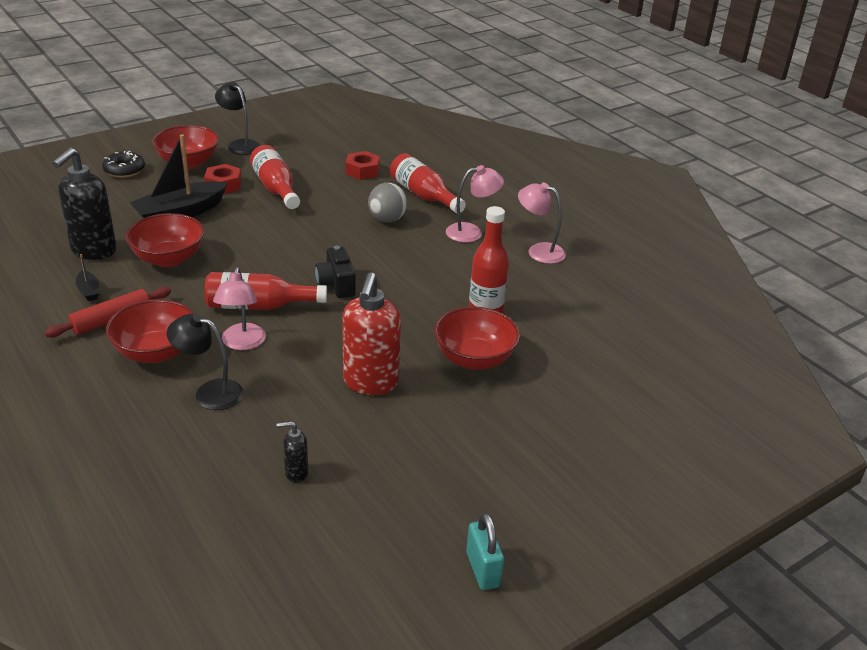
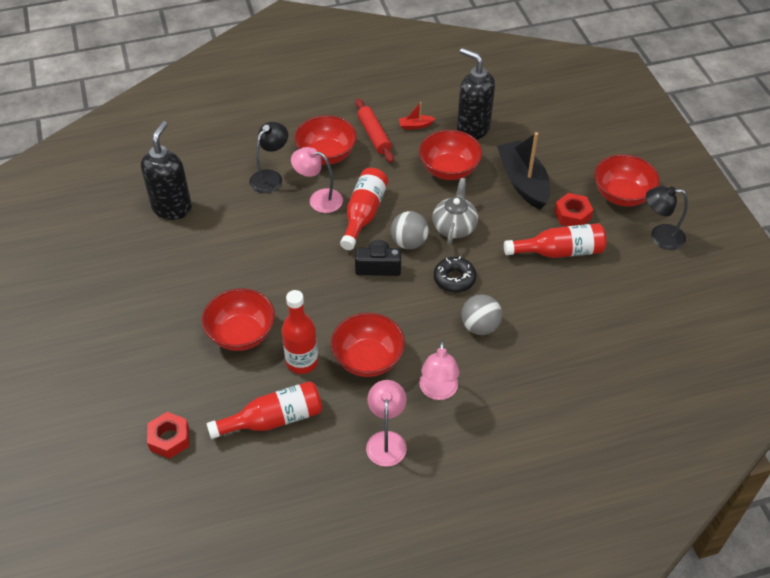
camera: 110 degrees right, 15 degrees up
(89, 291) = (415, 125): black boat -> red boat
(124, 170) = (611, 152): black donut -> black donut (454, 279)
(240, 145) = (660, 236): black lamp -> black lamp turned 150 degrees counterclockwise
(260, 246) = (454, 227): none -> grey teapot
(293, 270) = (409, 242): none -> grey ball
(296, 473) = (172, 208): black soap dispenser -> black soap dispenser, size x2.17
(362, 171) = (587, 328): red nut -> red nut (169, 439)
(370, 383) = (242, 262): red soap dispenser -> none
(423, 195) = (524, 370): red bottle -> red bottle (273, 419)
(459, 273) = (368, 359): none -> red bowl
(483, 569) = (45, 279): turquoise padlock -> none
(539, 251) = (386, 440): pink lamp -> pink lamp turned 45 degrees counterclockwise

